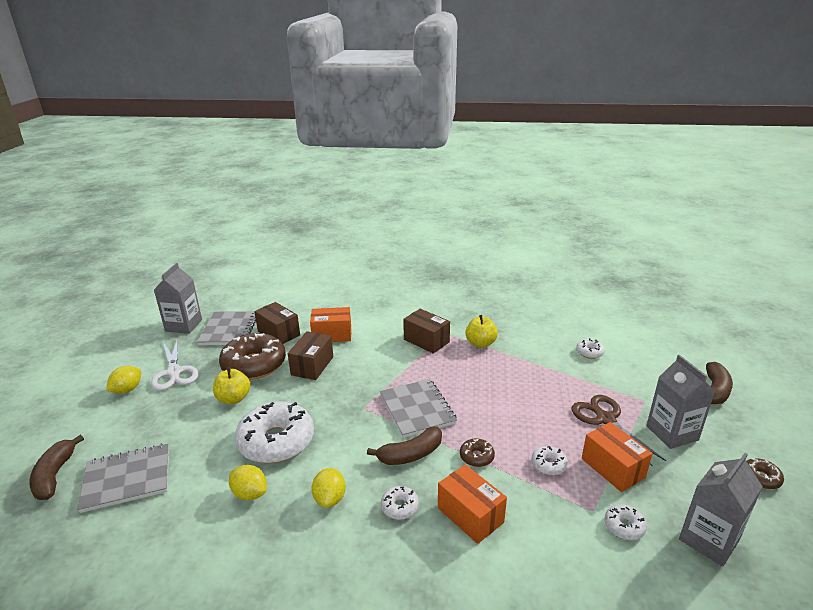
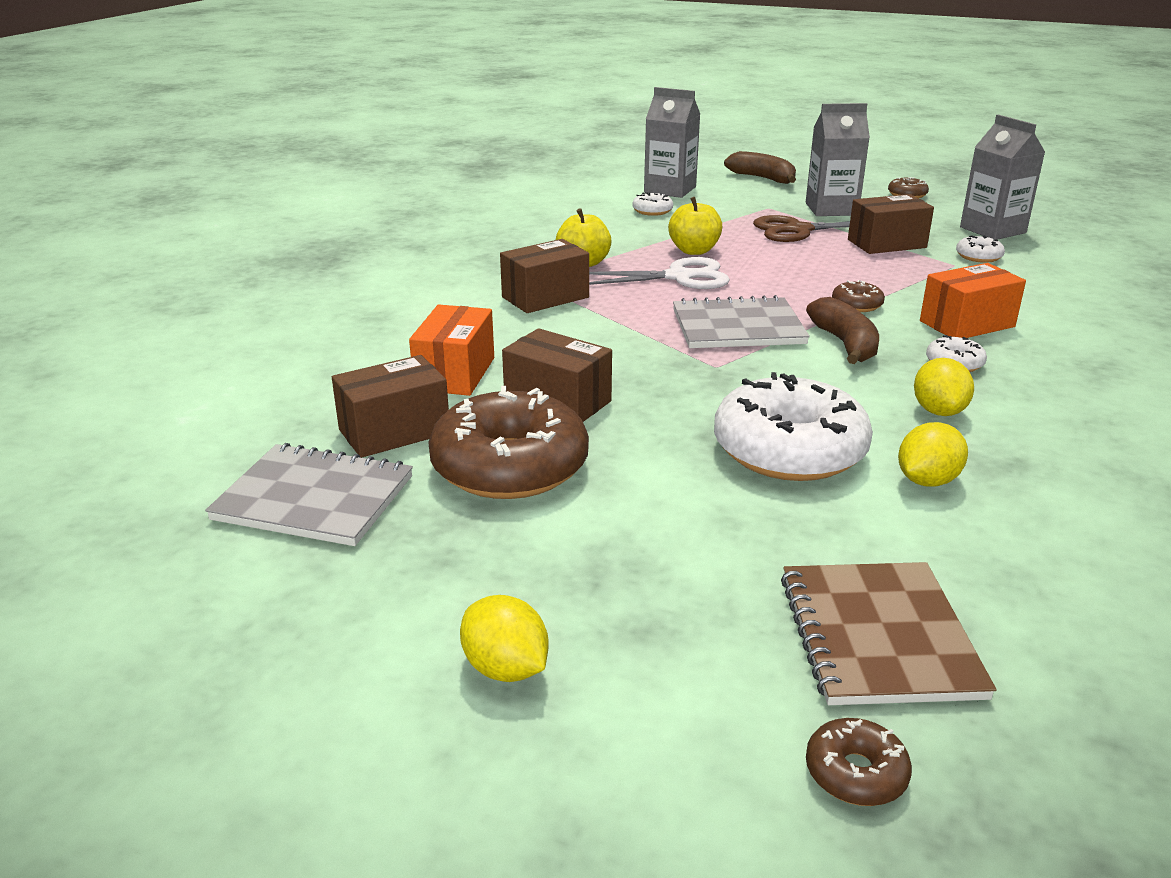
camera: 75 degrees left, 0 degrees up
(54, 475) = (855, 773): brown banana -> brown donut
(127, 479) = (878, 636): grey notebook -> brown notebook
(174, 372) = (466, 584): white scissors -> white scissors (679, 277)
(184, 325) = (213, 577): grey carton -> grey carton (670, 190)
(234, 399) = (630, 494): yellow apple -> yellow apple (694, 251)
(330, 498) = (938, 411): yellow lemon -> yellow lemon turned 75 degrees clockwise
(548, 465) = (877, 270): white donut -> none
(613, 468) = (886, 243): orange box -> brown box

